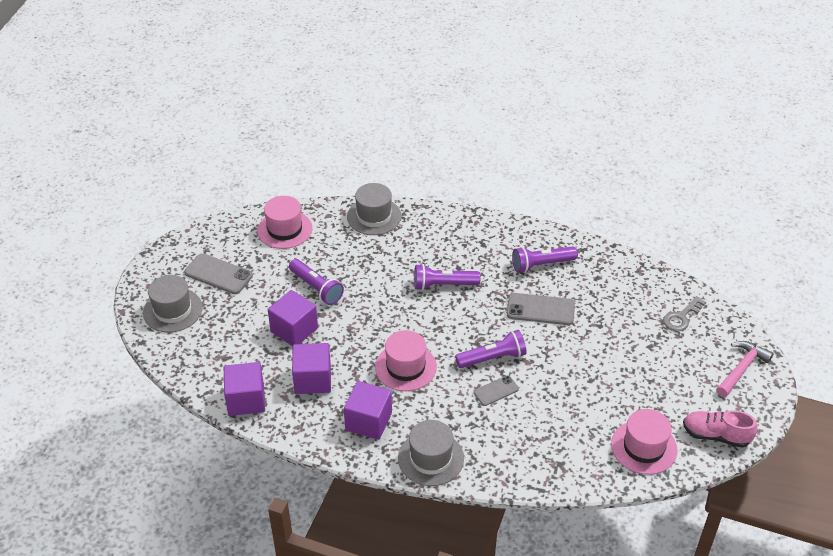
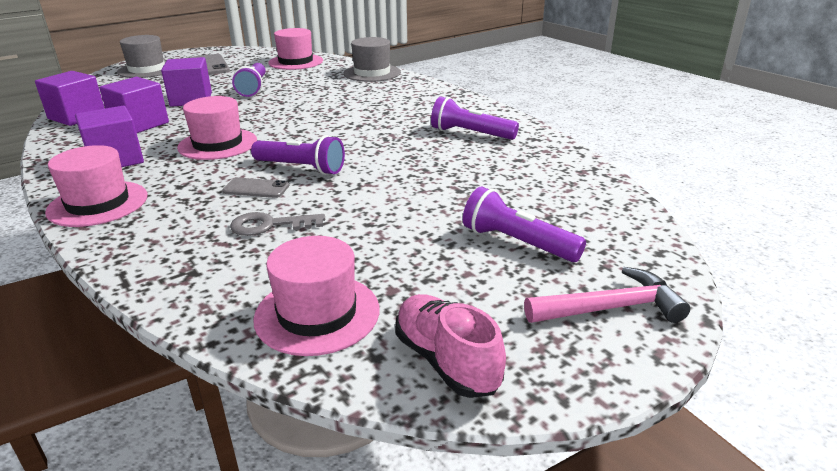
camera: 40 degrees right, 15 degrees down
(431, 458) = (98, 203): grey hat -> pink hat
(443, 285) = (352, 116): purple flashlight -> purple flashlight (517, 243)
(540, 309) = (414, 157): grey phone -> none
(681, 317) = (583, 223): grey key -> grey key (270, 225)

